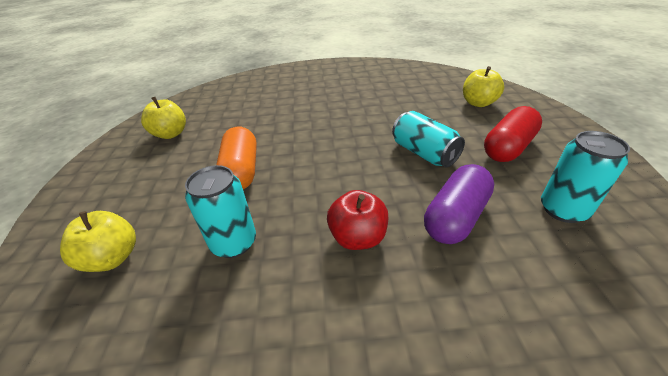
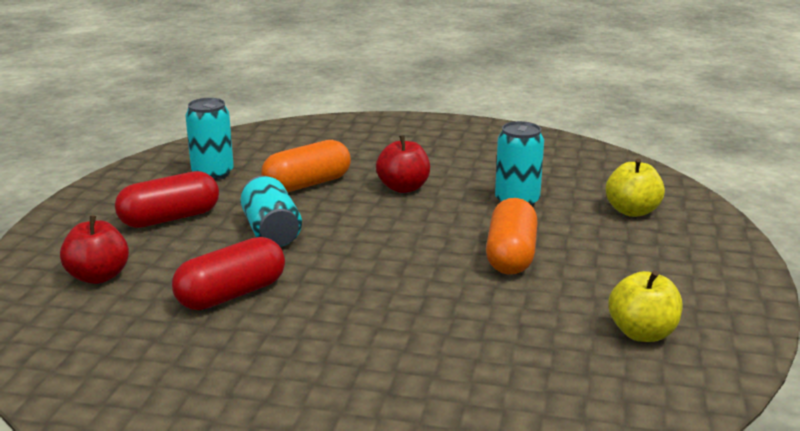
camera: 165 degrees left, 15 degrees down
(397, 109) = (231, 294): none -> red capsule
(455, 217) = (307, 184): purple capsule -> orange capsule
(478, 103) = (98, 276): yellow apple -> red apple

